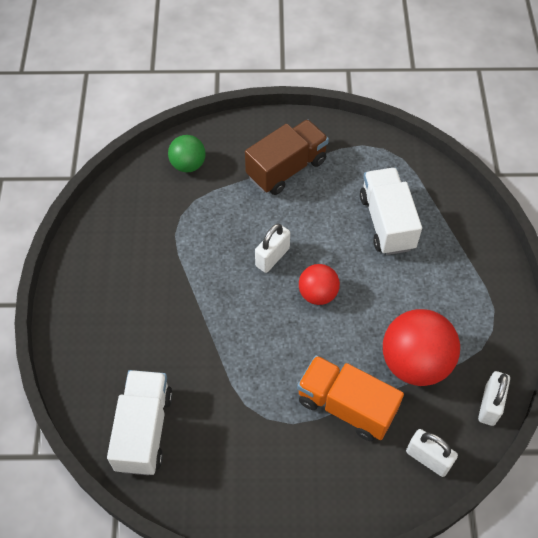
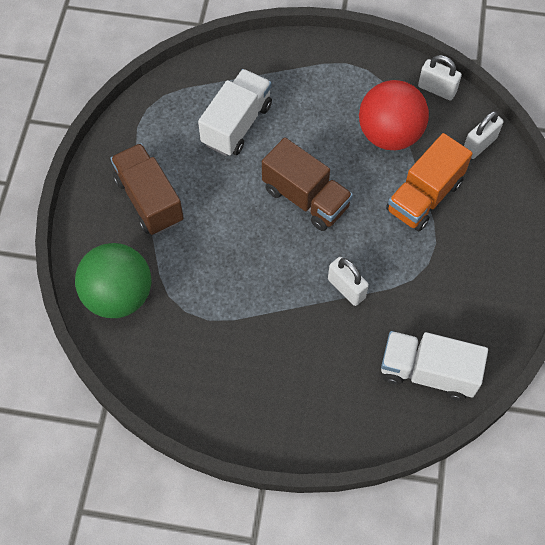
camera: 80 degrees left, 5 degrees up
(188, 165) = (118, 295): green ball -> green ball, size x1.75
(272, 257) = (256, 231): white padlock -> white padlock (346, 288)
(318, 294) = (305, 198): red ball -> brown truck
(387, 222) = (237, 124): white truck -> white truck turned 120 degrees clockwise

